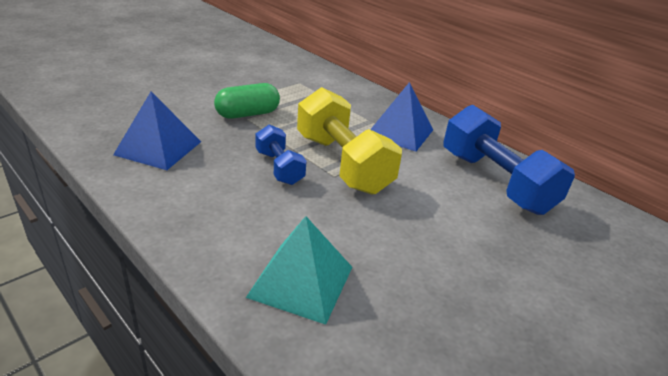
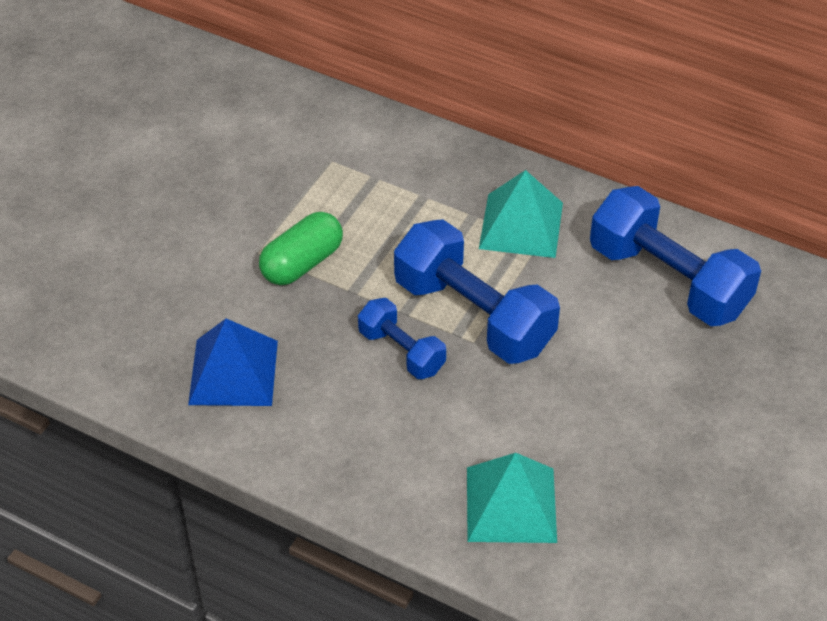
camera: 15 degrees left, 15 degrees up
(342, 163) = (474, 315): yellow dumbbell -> blue dumbbell
(400, 132) = (521, 225): blue pyramid -> turquoise pyramid

